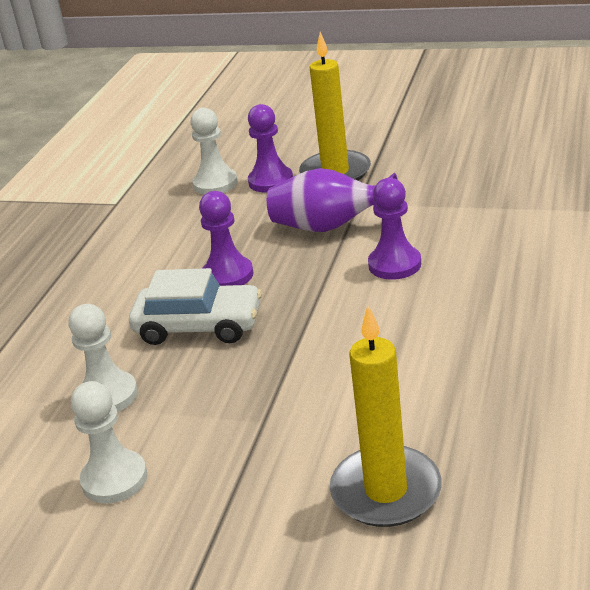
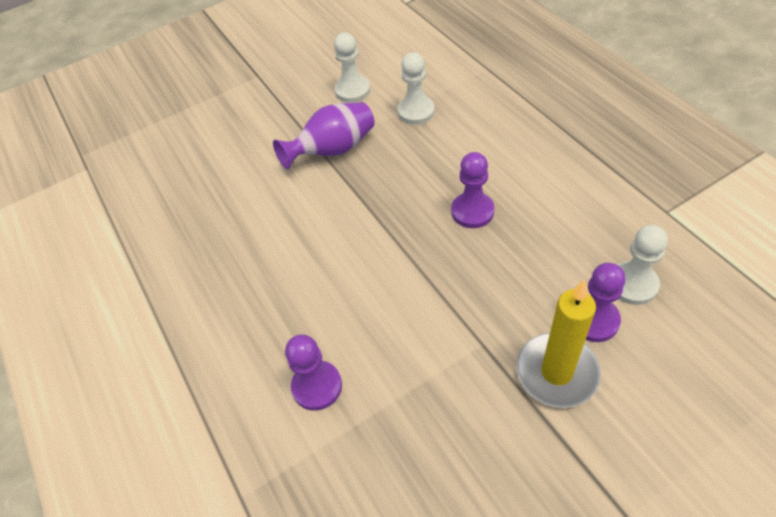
camera: 135 degrees right, 20 degrees up
(199, 326) = (432, 170): white car -> none
(330, 227) = (467, 301): purple vase -> purple vase (333, 150)
(386, 491) = (226, 161): yellow candle -> none
(394, 264) = (373, 296): purple pawn -> purple pawn (317, 386)

